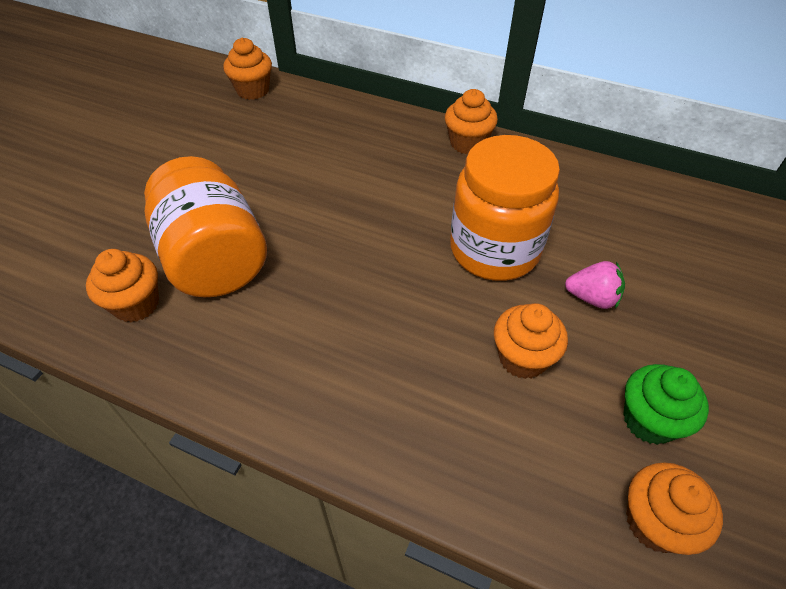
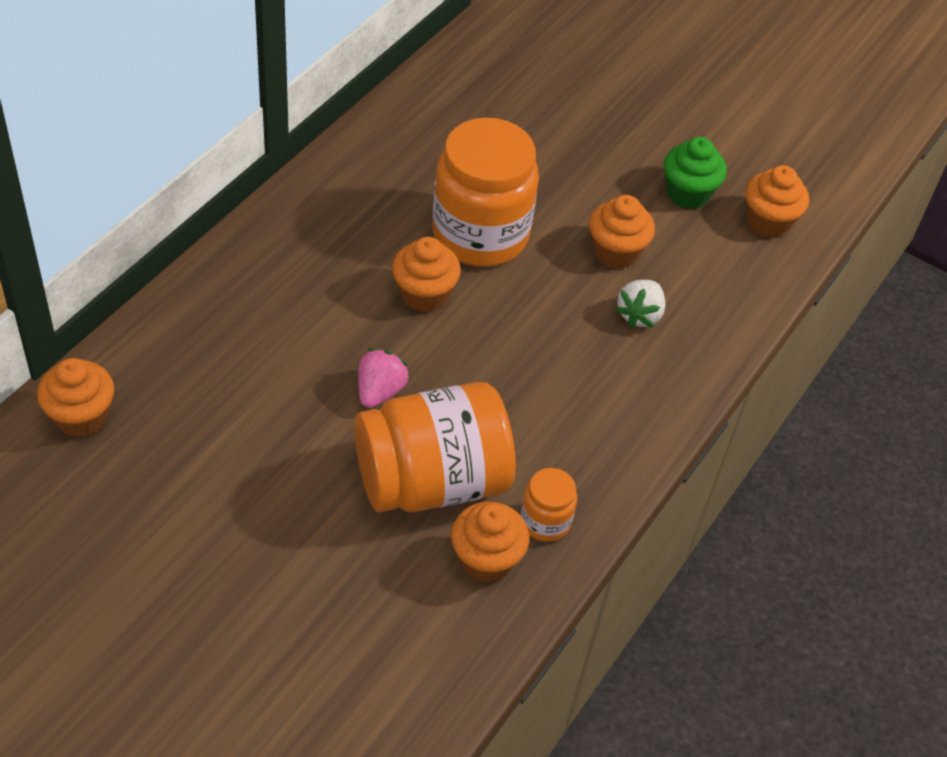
camera: 85 degrees left, 0 degrees up
(175, 340) = (545, 521): none -> orange jar
(443, 389) = (639, 315): none -> white strawberry
(467, 143) = (297, 210): orange cupcake -> orange cupcake (424, 295)
(592, 298) = (558, 184): pink strawberry -> pink strawberry (380, 391)

